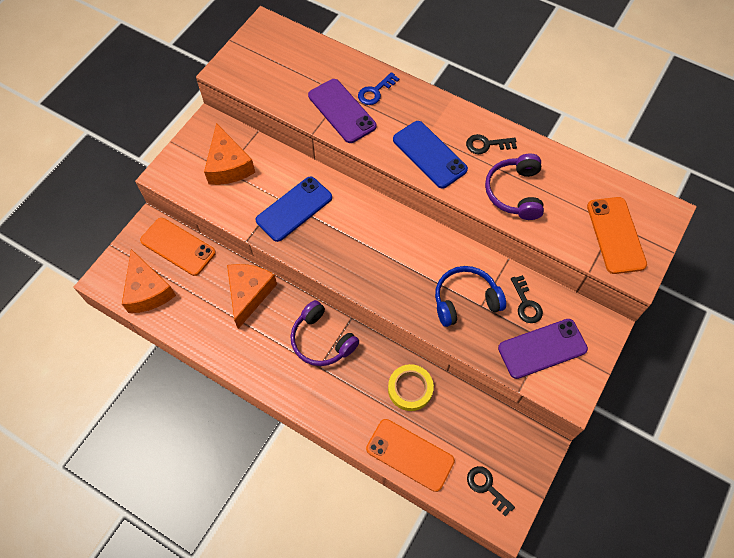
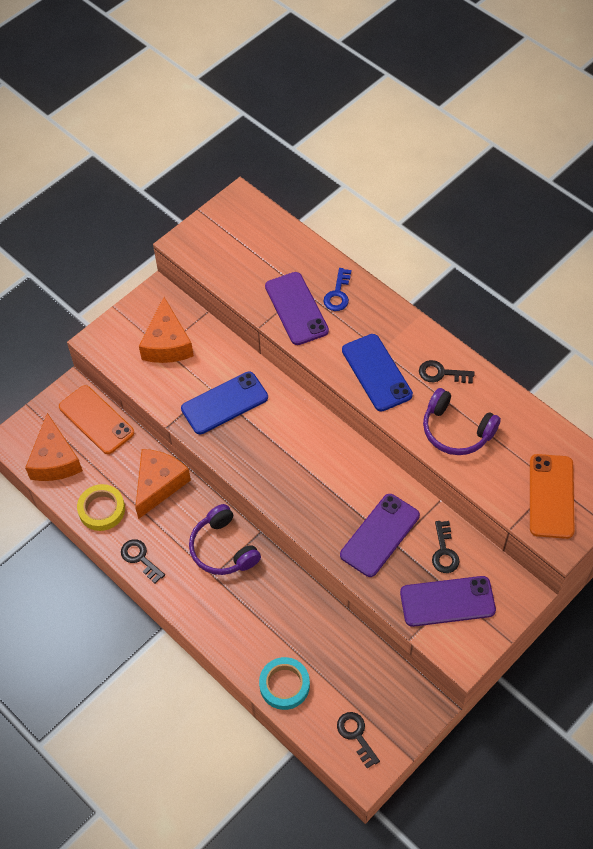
camera: 15 degrees right, 5 degrees down
(248, 365) = (140, 558): none -> black key
(375, 92) = (338, 294): blue key -> blue key turned 45 degrees counterclockwise
(410, 389) = (303, 618): yellow tape -> yellow tape (102, 509)
(410, 455) = (284, 685): orange phone -> turquoise tape
(465, 300) = (380, 535): blue headphones -> purple phone
(515, 192) = (456, 430): purple headphones -> purple headphones turned 75 degrees counterclockwise

